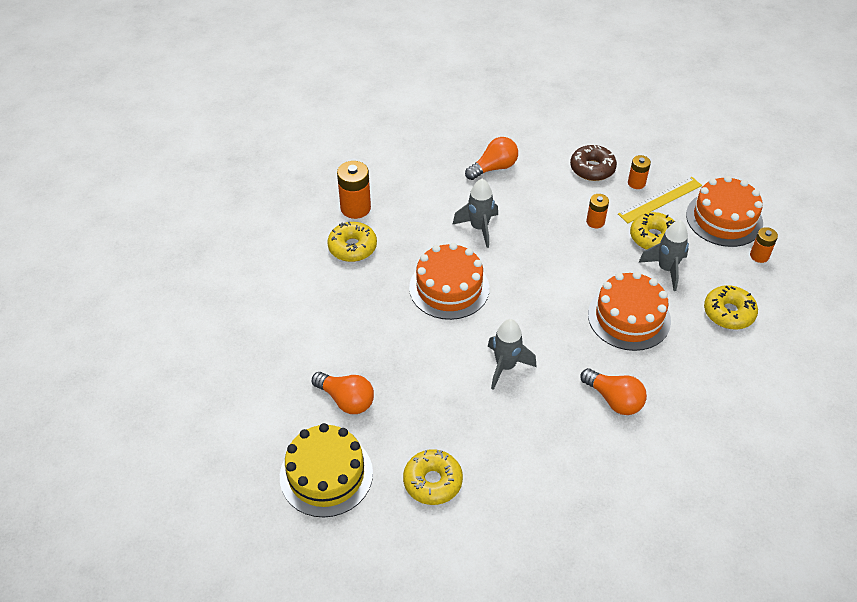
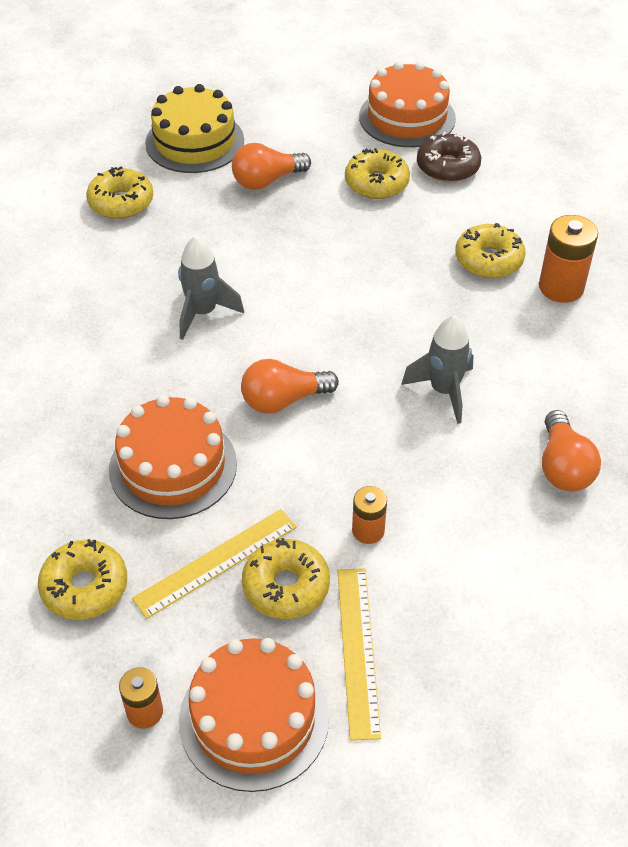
camera: 120 degrees right, 0 degrees up
(308, 334) = (376, 183): none -> yellow donut
(449, 288) = (358, 316): orange cake -> orange cake (407, 117)
(592, 168) = (489, 596): brown donut -> brown donut (448, 167)
(614, 400) = (76, 382): orange light bulb -> orange light bulb (283, 400)
(636, 183) = (417, 640): orange battery -> none
(666, 269) = (216, 562): grey rocket -> yellow ruler

